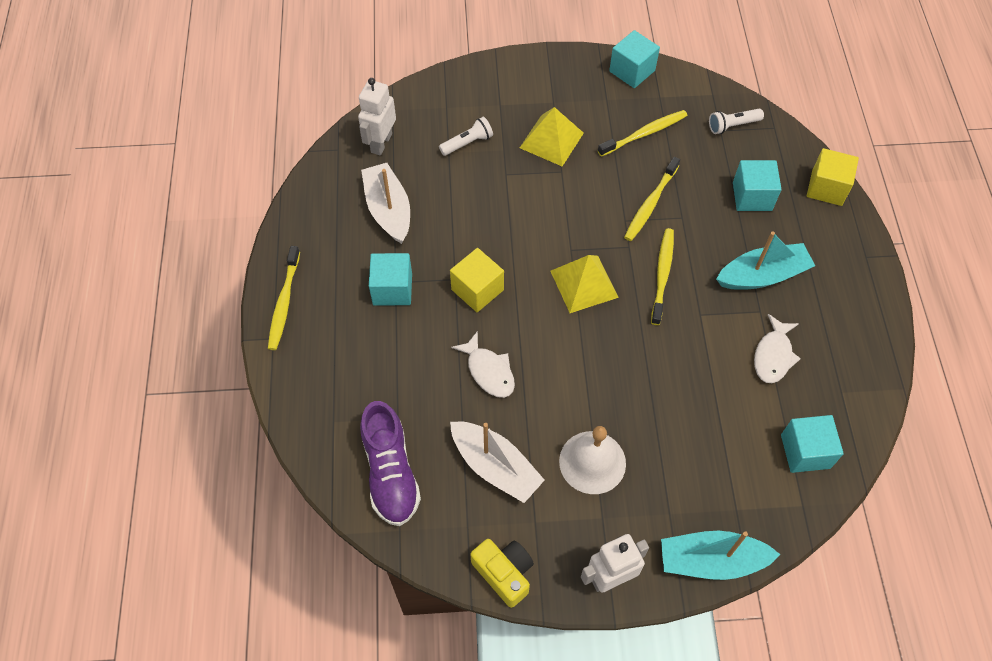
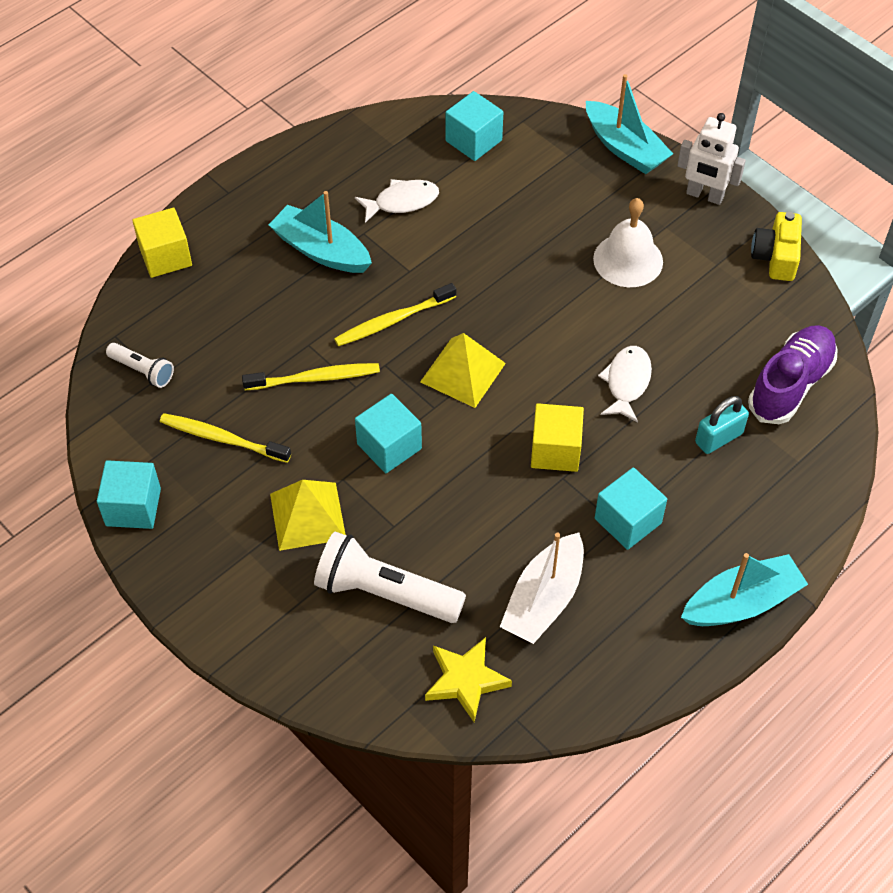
camera: 130 degrees left, 5 degrees down
(284, 303) = (741, 602): yellow toothbrush -> turquoise boat
(381, 143) = (465, 680): white robot -> yellow star
(396, 389) = (718, 438): none -> turquoise padlock
(467, 143) = (385, 593): white flashlight -> white flashlight, size x1.88
(495, 466) = (703, 319): white boat -> none
(752, 196) = (229, 306): turquoise cube -> turquoise cube (389, 446)

